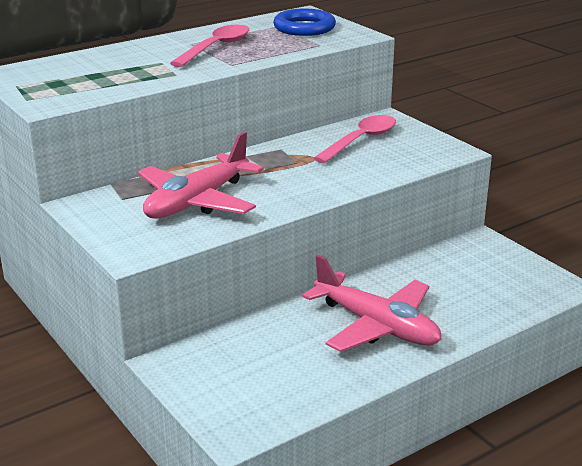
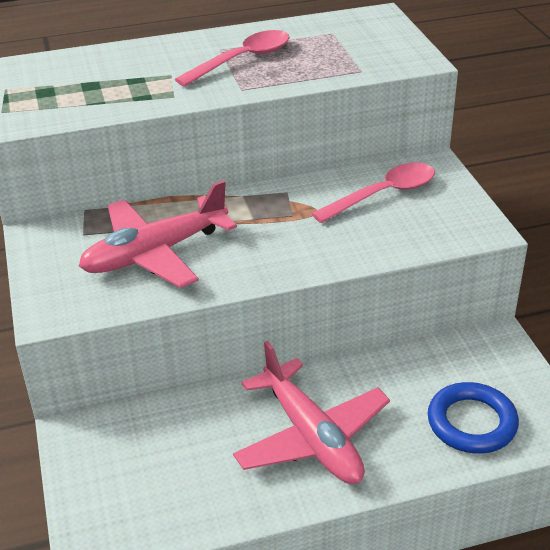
camera: 20 degrees right, 10 degrees up
(304, 28) = (361, 40): blue ring -> blue ring (471, 423)

